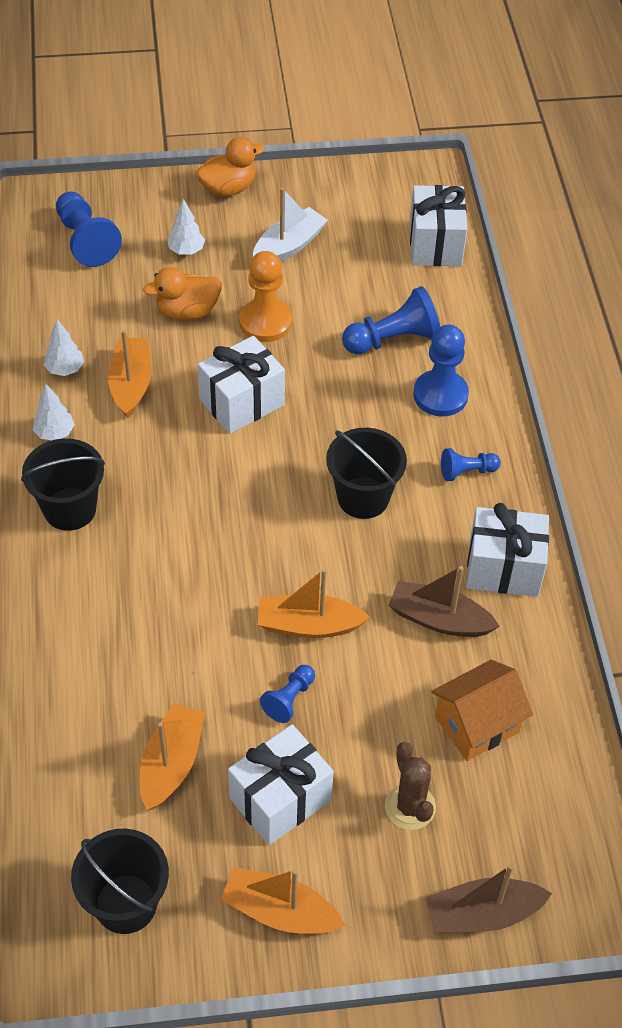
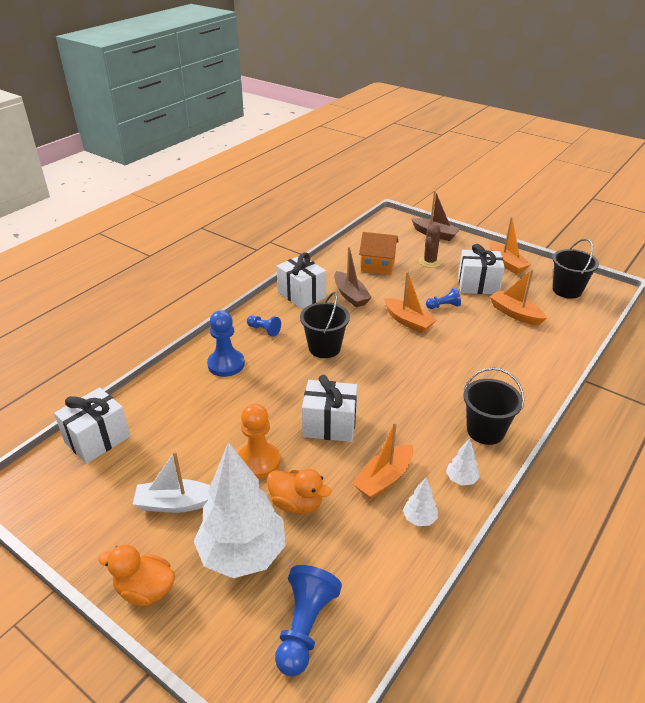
camera: 135 degrees left, 15 degrees down
(171, 763) = (515, 314): orange boat -> orange boat turned 75 degrees clockwise
(186, 250) = (242, 554): white tree -> white tree, size x2.43
(393, 339) = (206, 404): blue pawn -> none

